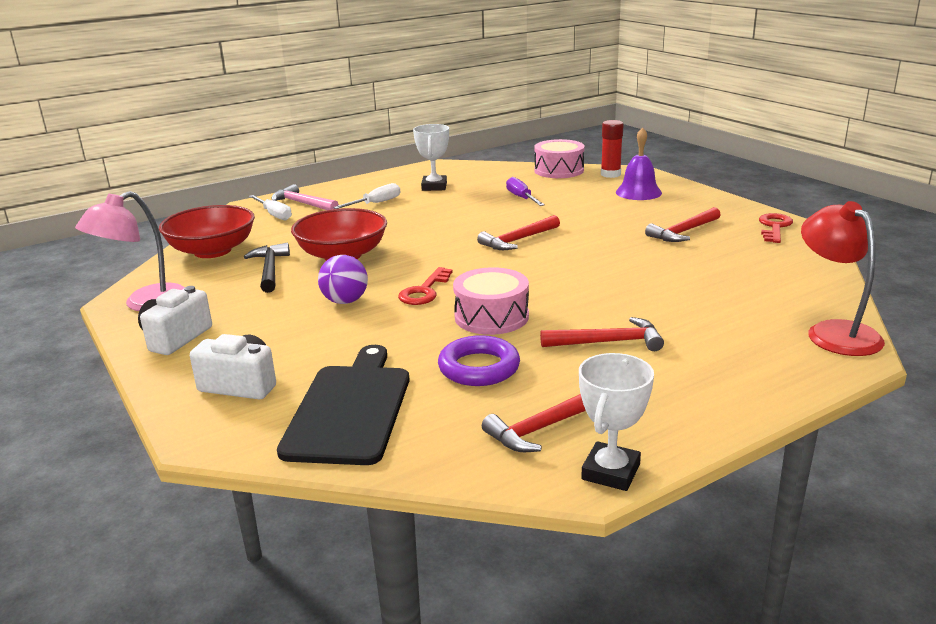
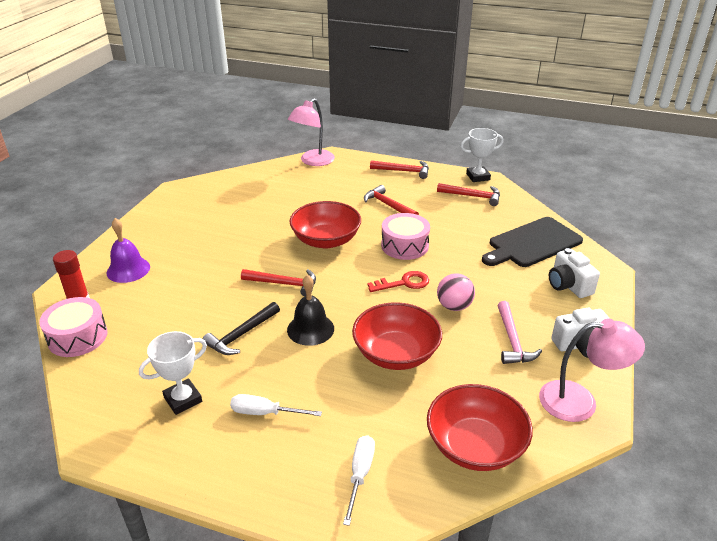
camera: 130 degrees left, 10 degrees up
(269, 270) = (460, 376): black hammer -> black hammer (241, 335)
(303, 204) = (311, 476): pink hammer -> pink hammer (512, 340)
(345, 301) = (454, 306): purple ball -> pink ball
(434, 235) = (310, 329): none -> black bell
(479, 368) = (455, 227): purple ring -> none
(521, 198) = (183, 323): purple screwdriver -> none
(571, 278) = (326, 240): none -> red bowl
(683, 232) = (211, 226): red hammer -> red hammer (403, 171)
(774, 227) = (175, 200): red key -> none
(834, 332) = (313, 161): red lamp -> pink lamp

